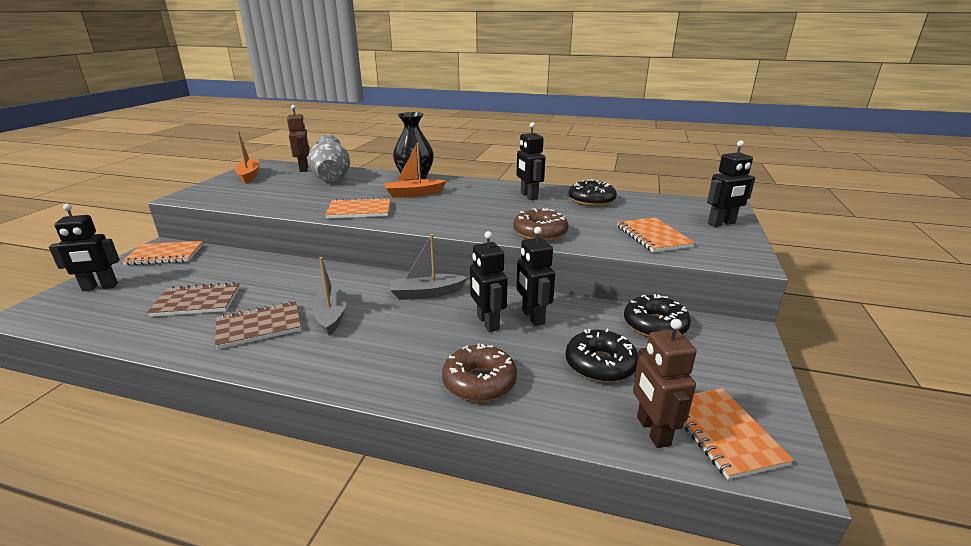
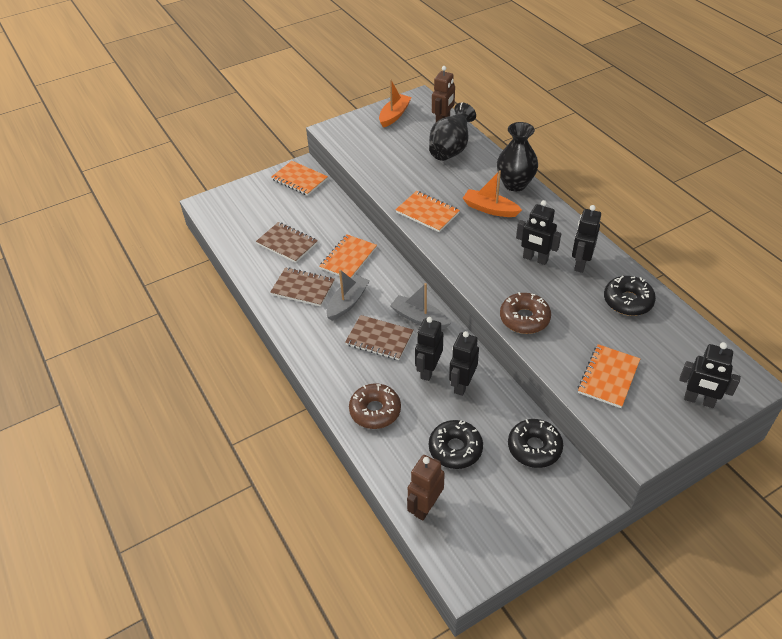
camera: 45 degrees right, 20 degrees up
(100, 287) = (249, 198): black robot -> black robot (535, 259)
(332, 178) = (450, 150): grey vase -> black vase
(405, 325) = (379, 339): none -> brown notebook
(723, 433) = (460, 537): orange notebook -> orange notebook (348, 258)

